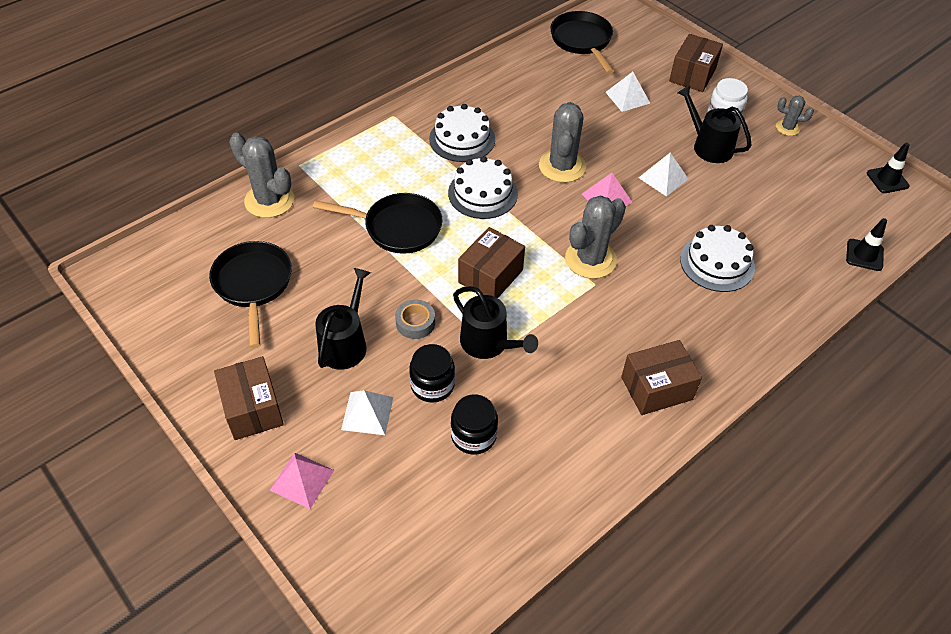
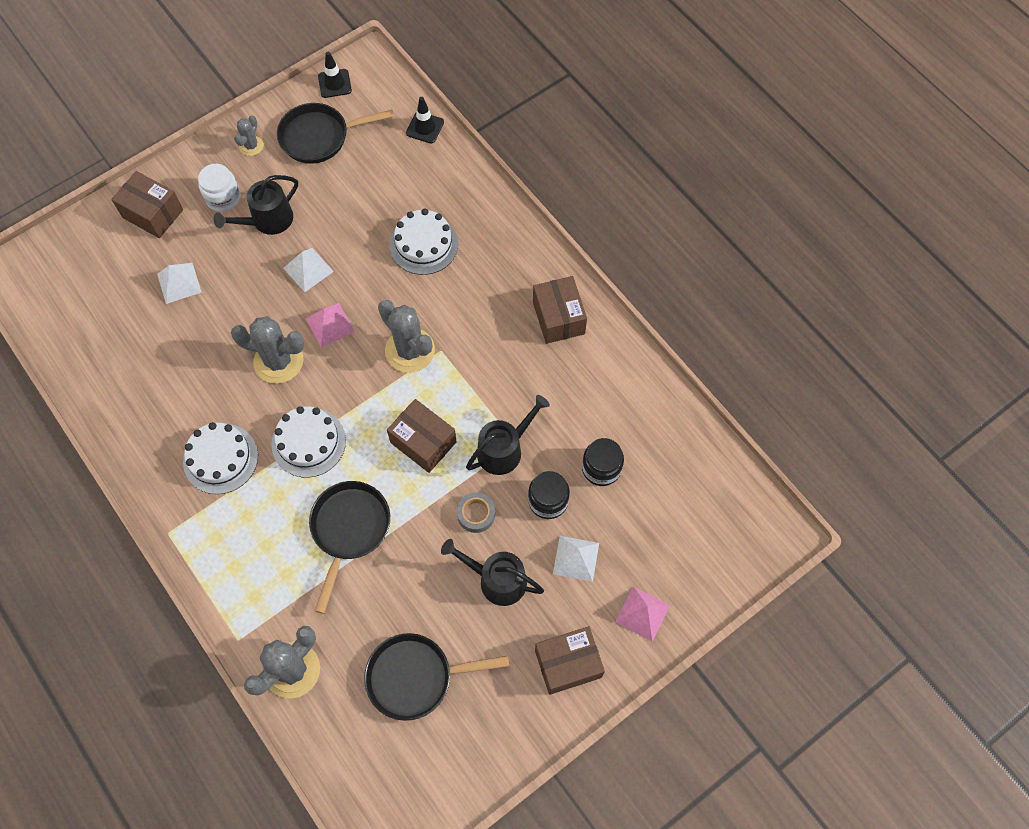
camera: 85 degrees left, 15 degrees up
(582, 41) = (70, 315): black pan -> black pan (320, 137)

